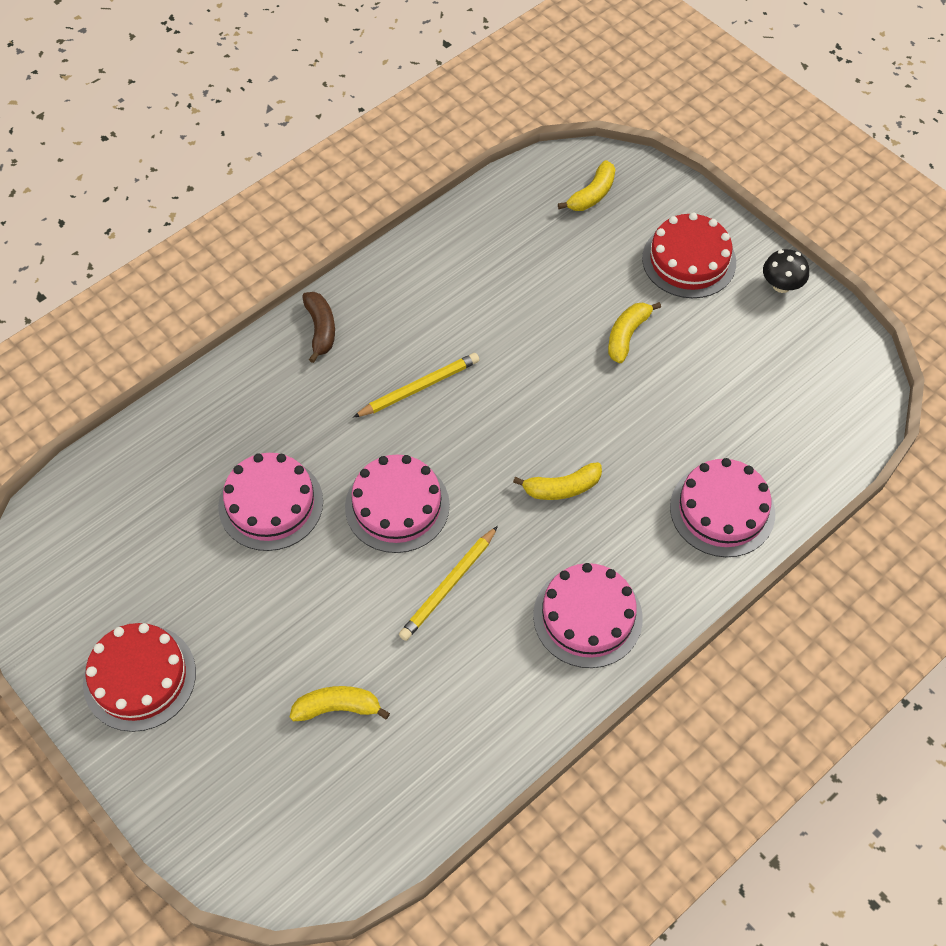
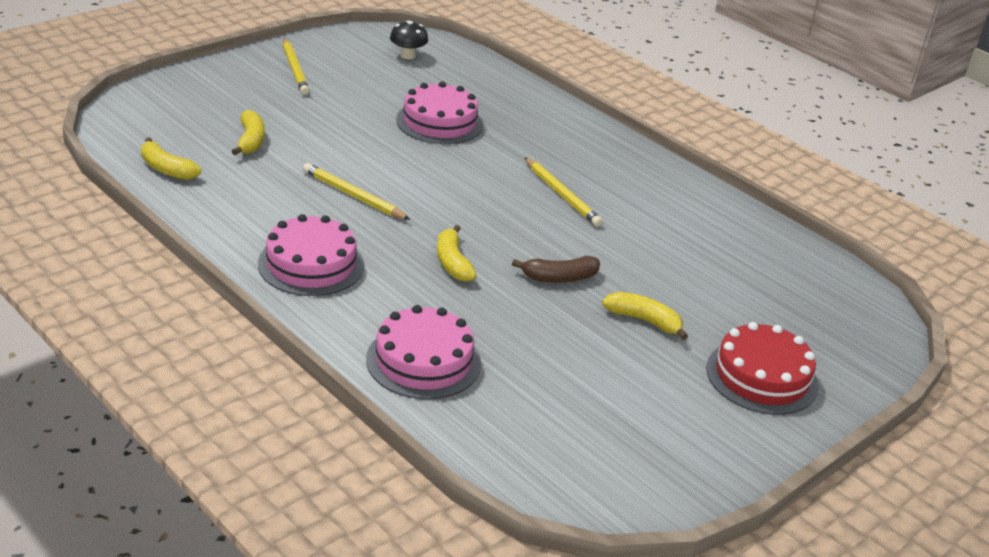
camera: 85 degrees right, 25 degrees down
(139, 677) = (295, 69): red cake -> yellow pencil
(321, 329) = (619, 151): brown banana -> brown banana (559, 278)
(397, 506) = (435, 176): pink cake -> none
(592, 195) = (835, 316): yellow banana -> yellow banana (166, 169)
(781, 285) = (744, 448): black mushroom -> black mushroom (408, 55)

